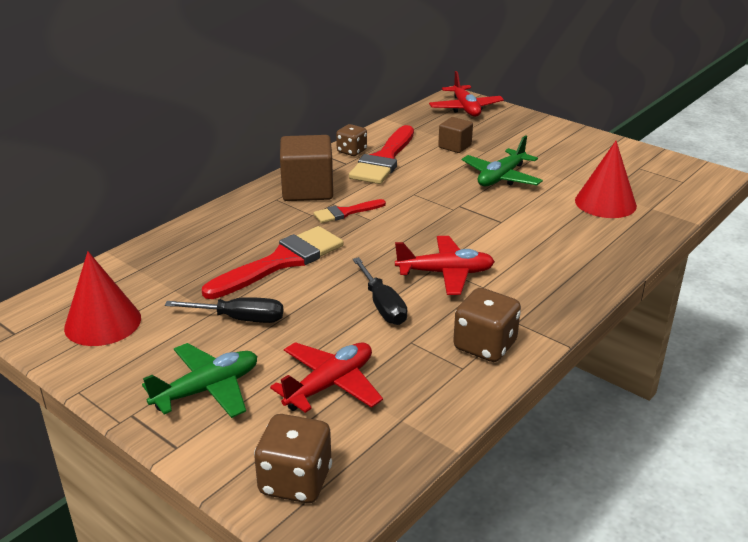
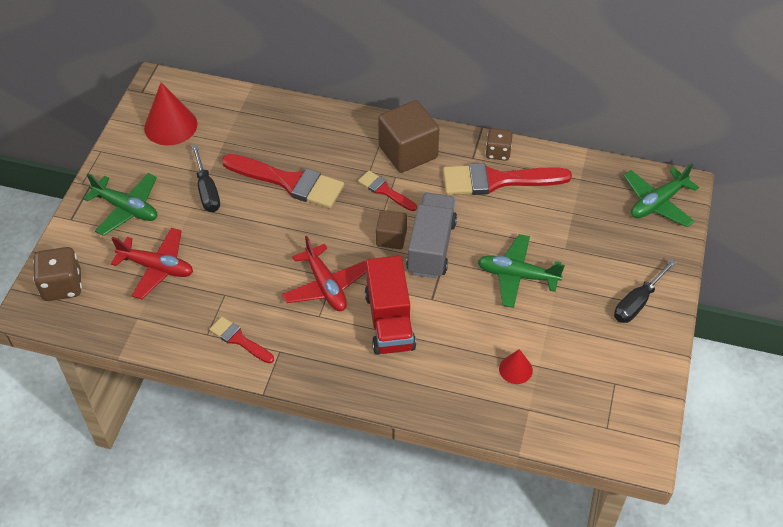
camera: 65 degrees right, 20 degrees up
(382, 305) = (262, 262): black screwdriver -> black screwdriver (637, 302)
(438, 207) = (431, 247): none -> grey truck
(455, 146) = (560, 222): brown cube -> brown cube (391, 238)
(465, 108) = (657, 203): red plane -> green plane
(485, 346) = (239, 339): brown dice -> red brush
(515, 249) = (389, 321): none -> red truck
(605, 203) = (515, 369): red cone -> red cone, size x0.54

